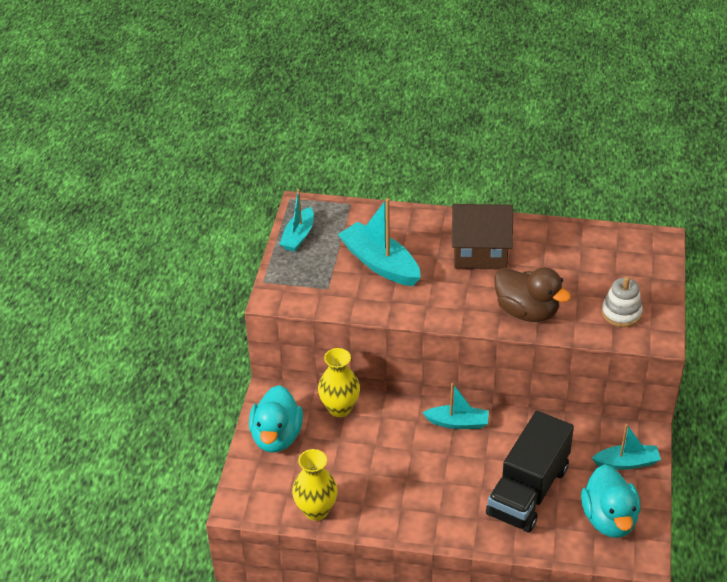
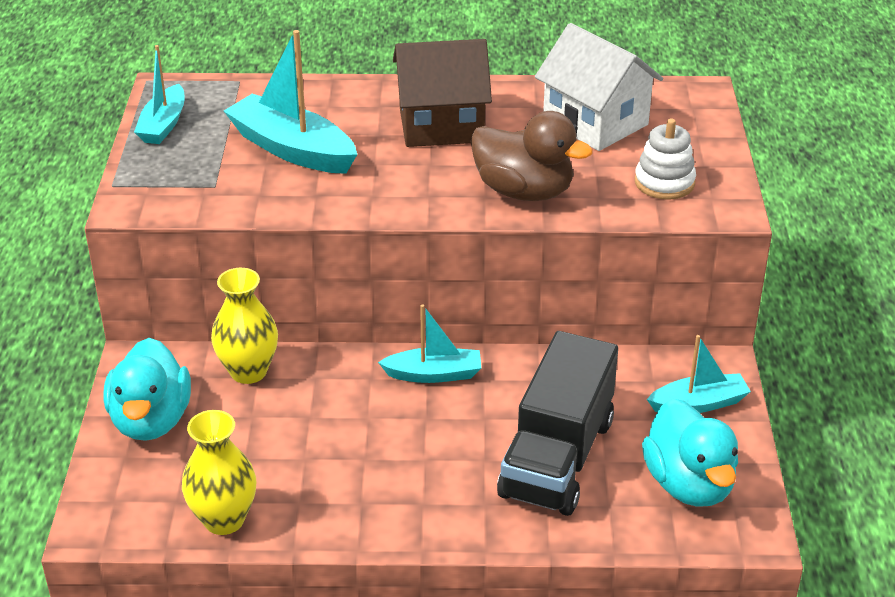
camera: 10 degrees left, 5 degrees down
(584, 260) = (595, 122): none -> white house

